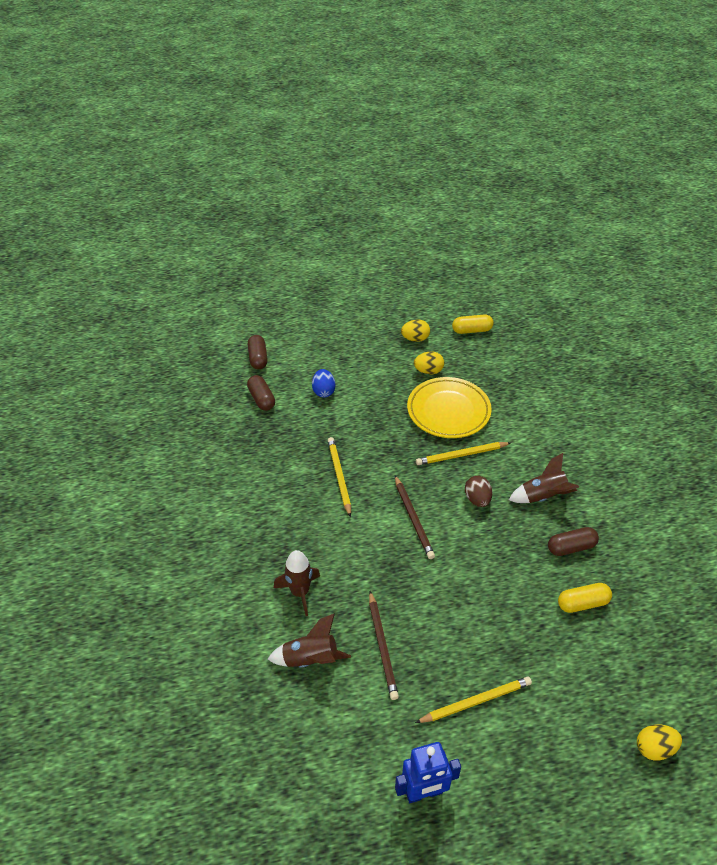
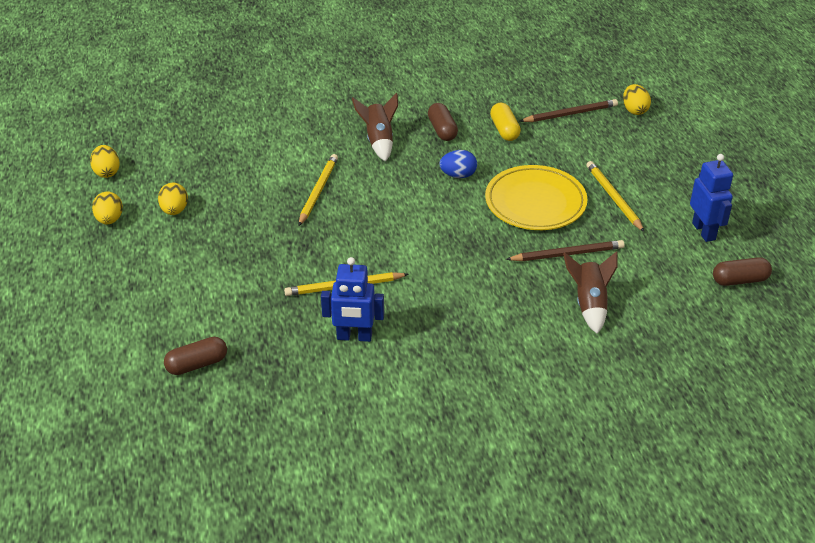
camera: 90 degrees left, 5 degrees down
(258, 358) = (109, 373): brown capsule -> brown capsule (739, 280)
(281, 484) = (354, 337): none -> blue robot
(300, 592) = (510, 315): brown rocket -> none
(323, 391) = (193, 303): blue egg -> blue egg (458, 175)
(413, 518) = (407, 229): brown pencil -> brown pencil (570, 114)
(448, 411) = (247, 197): yellow plate -> yellow plate (535, 203)
(461, 455) = (318, 191): yellow pencil -> yellow pencil turned 150 degrees counterclockwise
(471, 330) = (107, 172): yellow capsule -> yellow egg
(477, 499) = (382, 183): brown egg -> none

